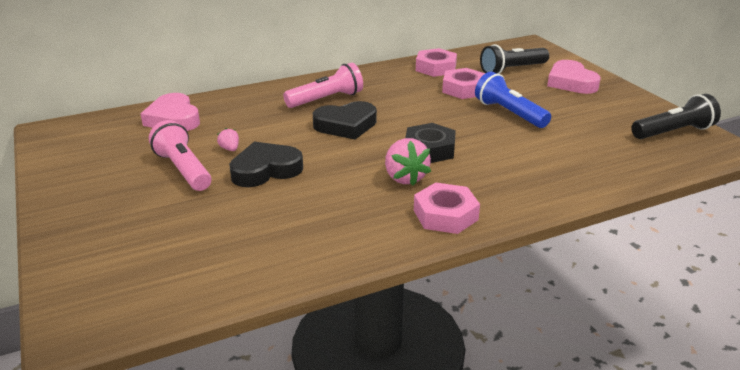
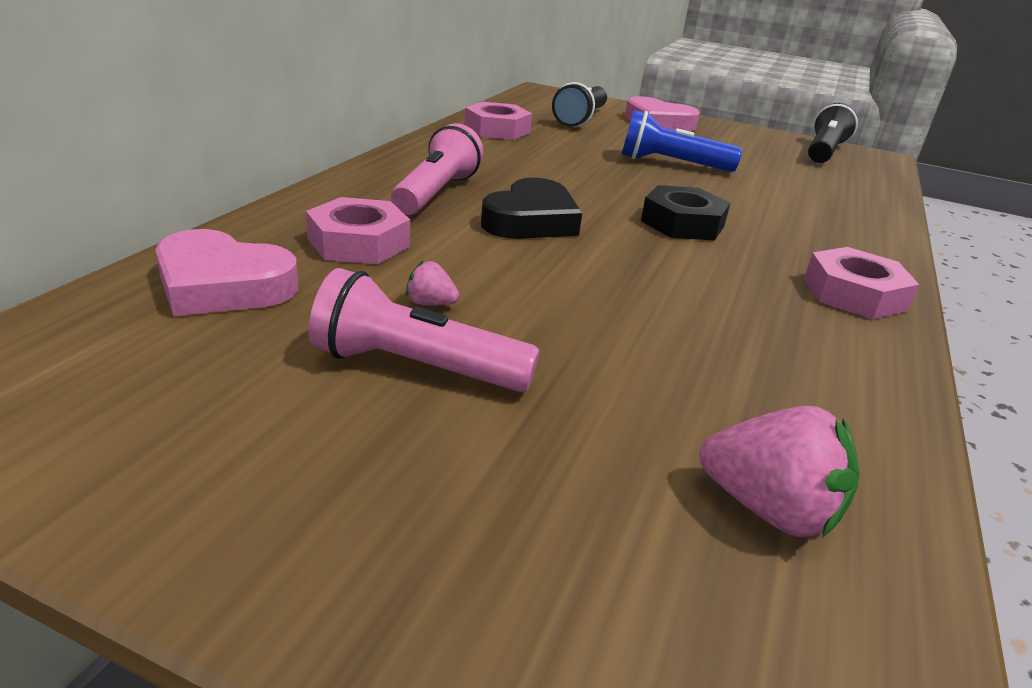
camera: 45 degrees left, 0 degrees up
(265, 170) = (551, 317): black heart -> none
(405, 178) = (729, 265): pink strawberry -> pink strawberry (769, 509)
(463, 89) = (575, 147): pink nut -> pink nut (358, 242)

